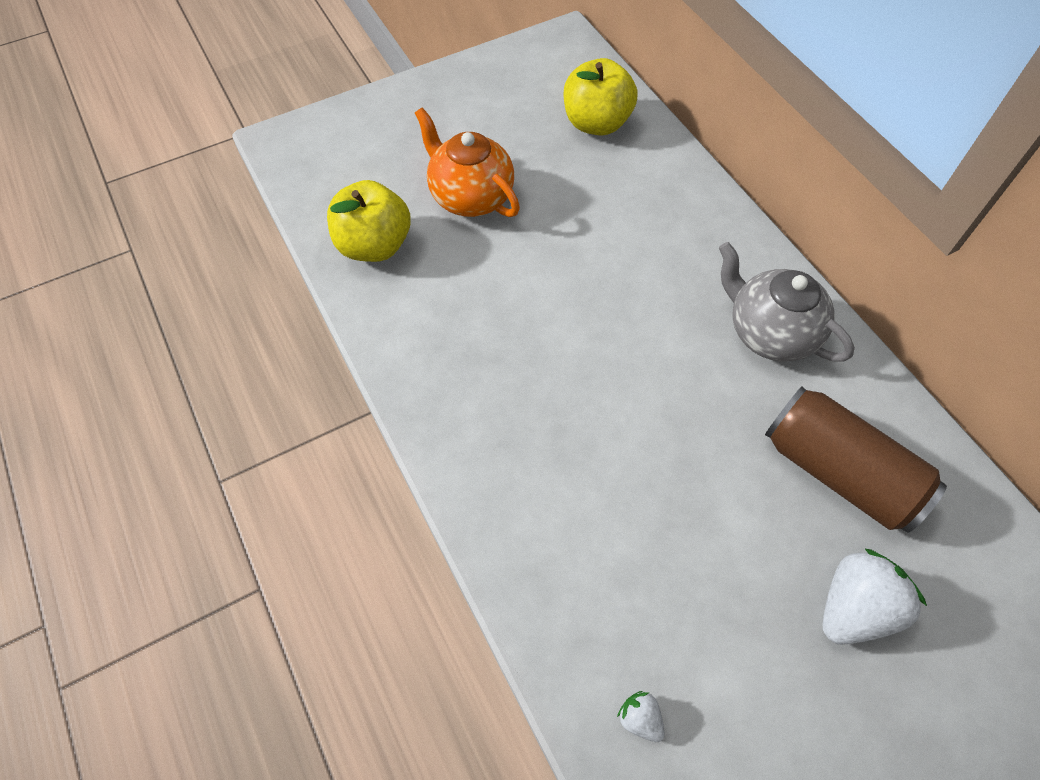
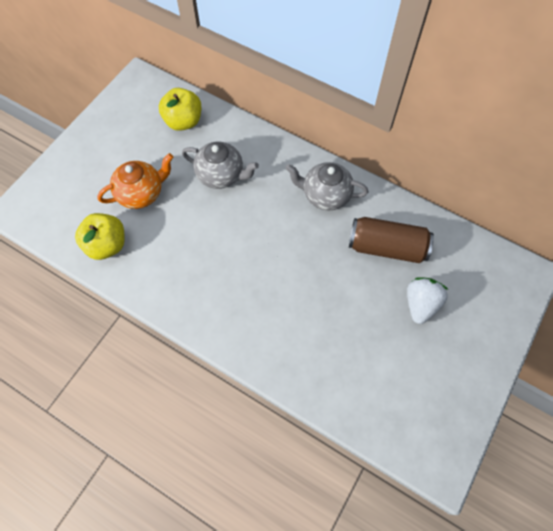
camera: 30 degrees left, 5 degrees up
(470, 196) = (141, 193): orange teapot -> orange teapot turned 135 degrees clockwise
(609, 224) = (221, 175): none -> grey teapot
(640, 718) = (360, 400): white strawberry -> none

